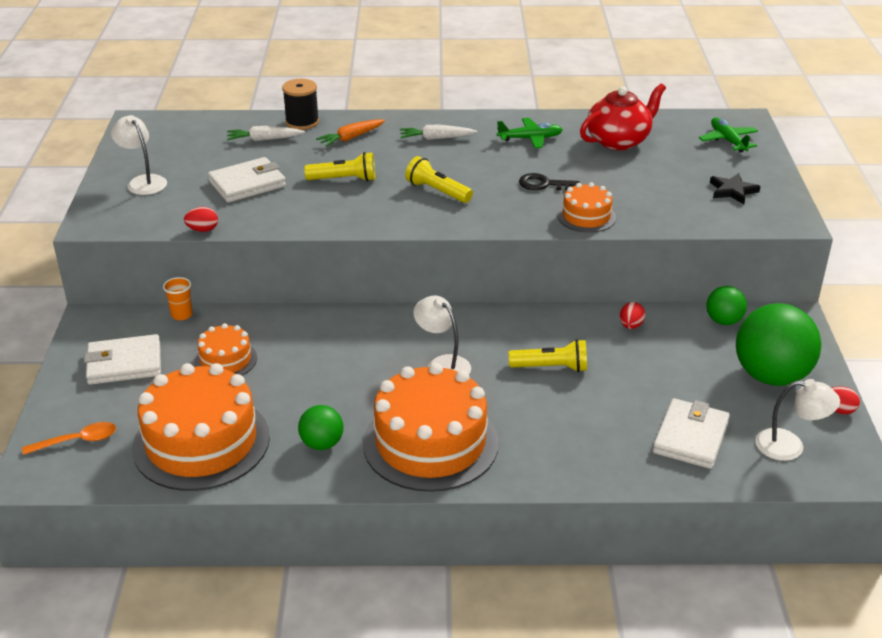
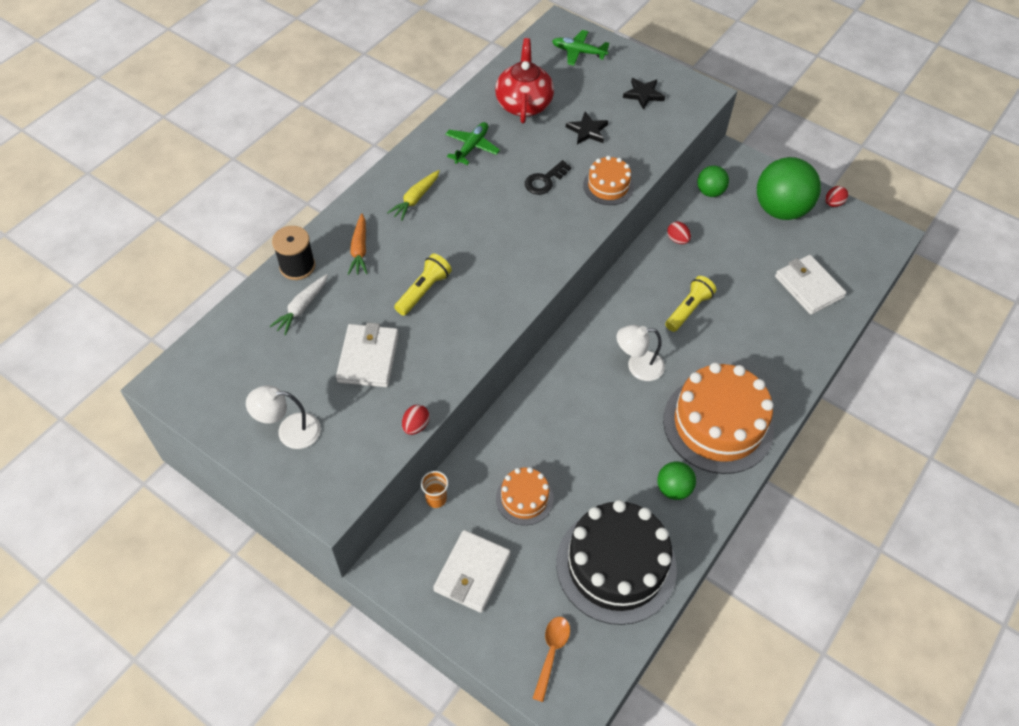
camera: 55 degrees left, 20 degrees up
(201, 442) = (616, 565): orange cake -> black cake
(436, 138) = (415, 199): white carrot -> yellow carrot
(437, 191) = (497, 245): yellow flashlight -> none
(637, 181) = (587, 131): none -> black star
(790, 446) = (848, 247): white lamp -> none

